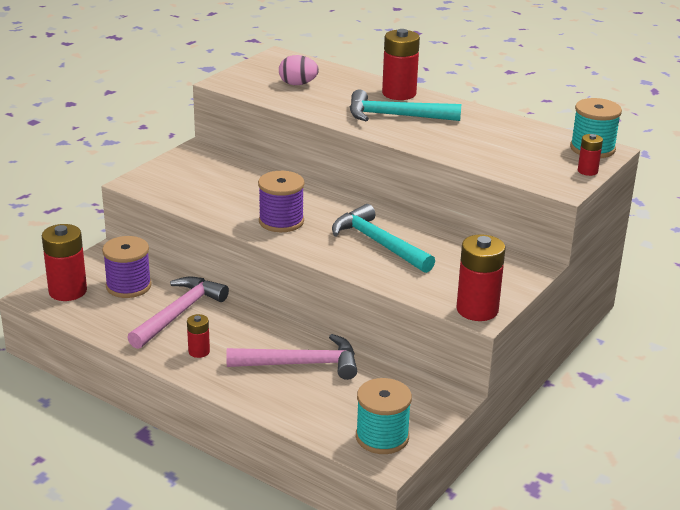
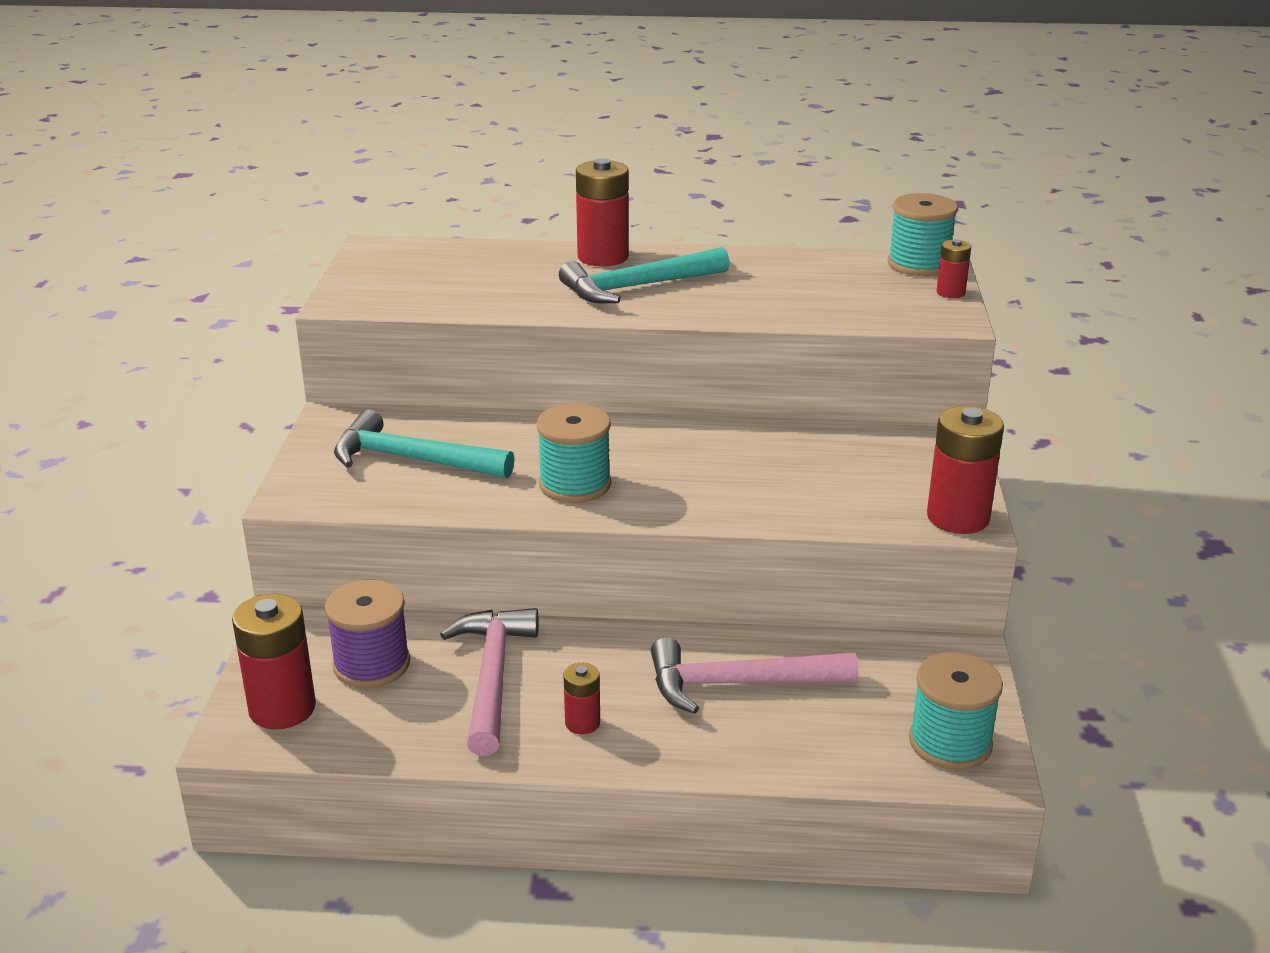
camera: 30 degrees left, 0 degrees up
(281, 221) = (575, 484): purple spool -> turquoise spool
(298, 84) = (451, 279): pink egg -> none
(301, 364) = (739, 684): pink hammer -> pink hammer turned 150 degrees counterclockwise
(379, 243) = (737, 472): turquoise hammer -> turquoise hammer (412, 460)

